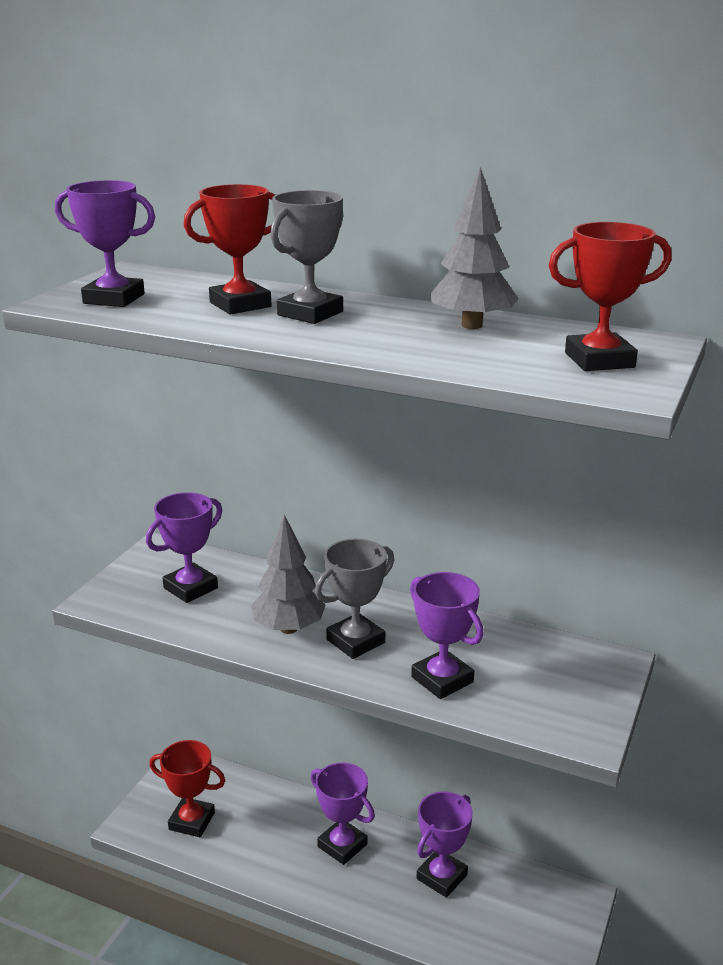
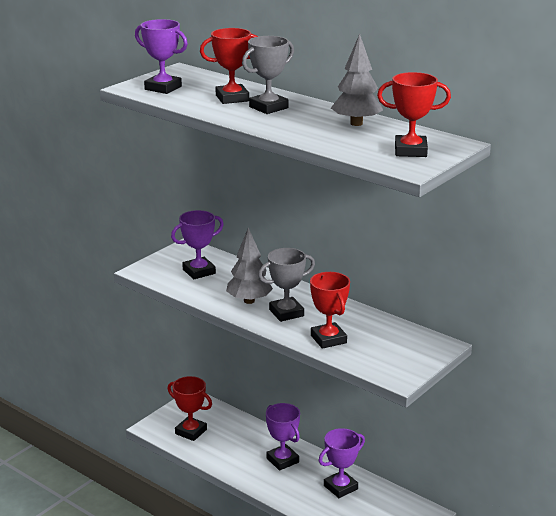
camera: 15 degrees right, 0 degrees up
(442, 679) = (328, 339): purple trophy -> red trophy

